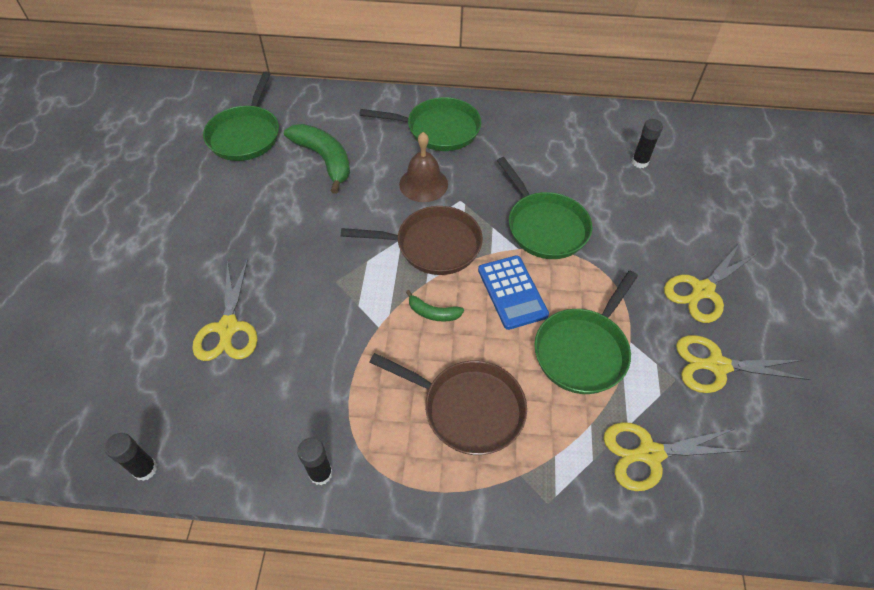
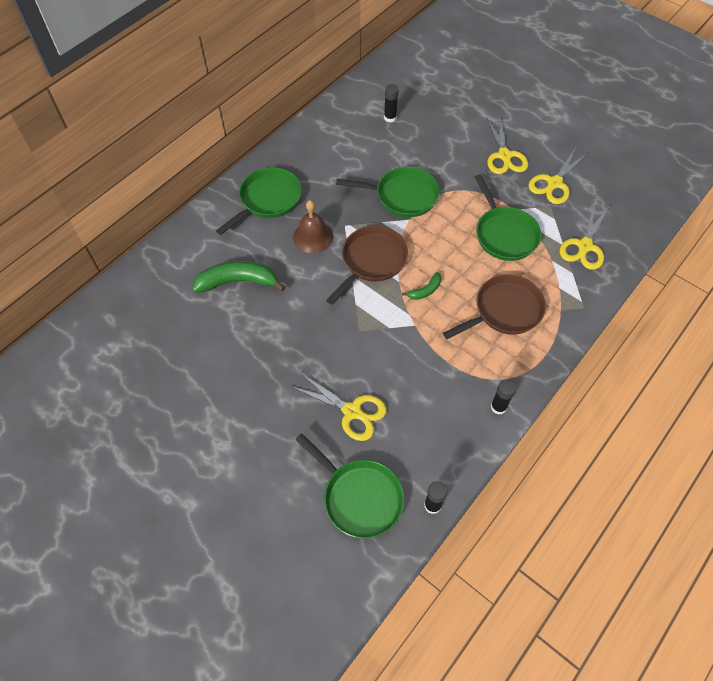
camera: 55 degrees left, 5 degrees up
(245, 135) = (164, 319): green pan -> green pan (359, 497)
(512, 292) = (440, 242): blue calculator -> none

